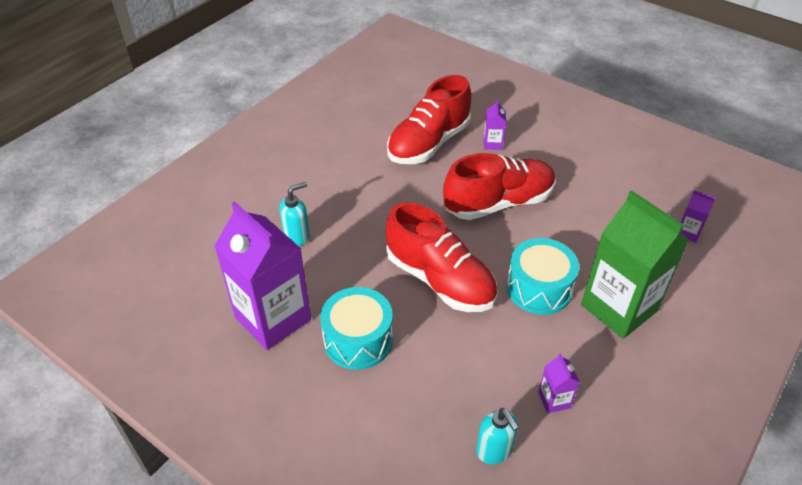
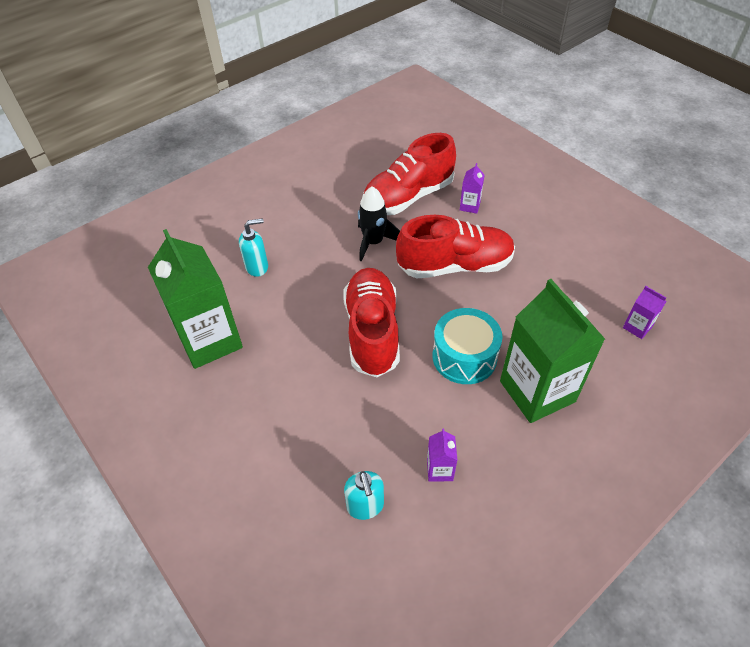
camera: 15 degrees right, 5 degrees up
(273, 318) = (210, 340): purple carton -> green carton
(358, 340) = (277, 375): turquoise drum -> none
(410, 193) = (373, 242): none -> black rocket
(440, 280) = (372, 331): red shoe -> red shoe turned 150 degrees counterclockwise

